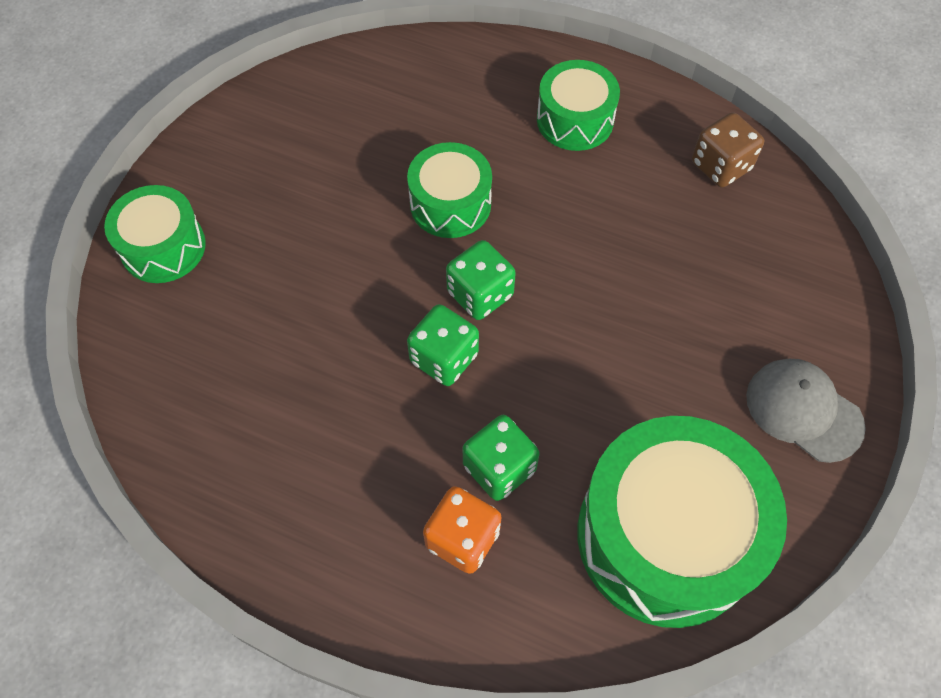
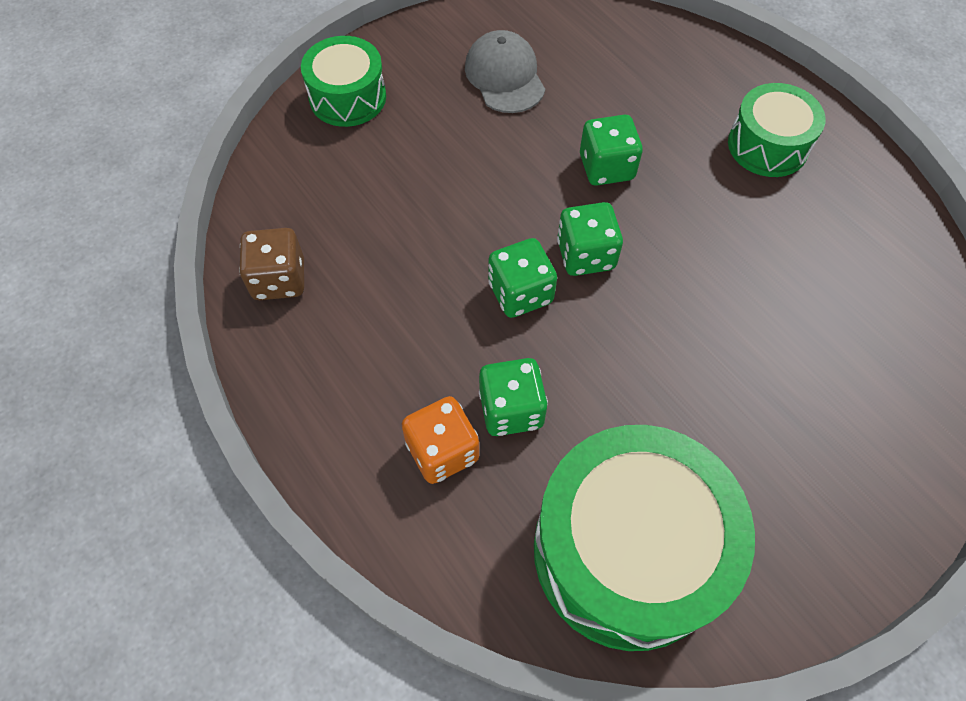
camera: 30 degrees right, 0 degrees up
(450, 204) = (606, 167): green drum -> green dice
(721, 166) = (890, 248): brown dice -> brown dice (279, 279)
(803, 411) = (838, 512): grey cap -> grey cap (505, 76)

